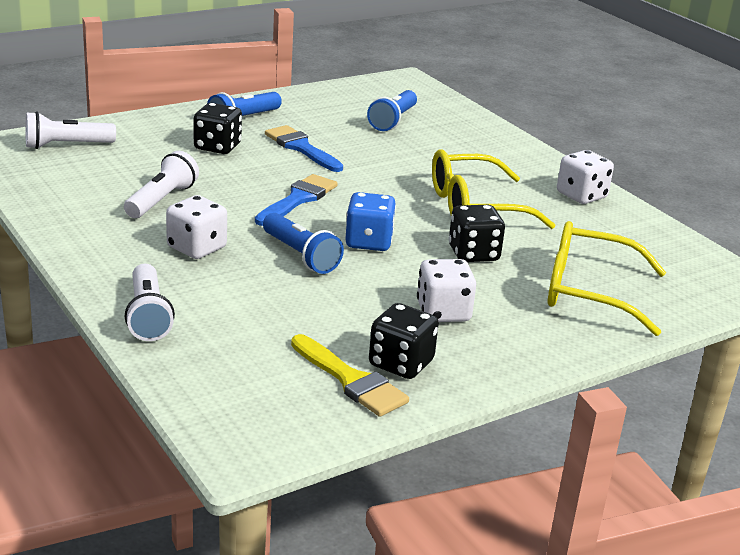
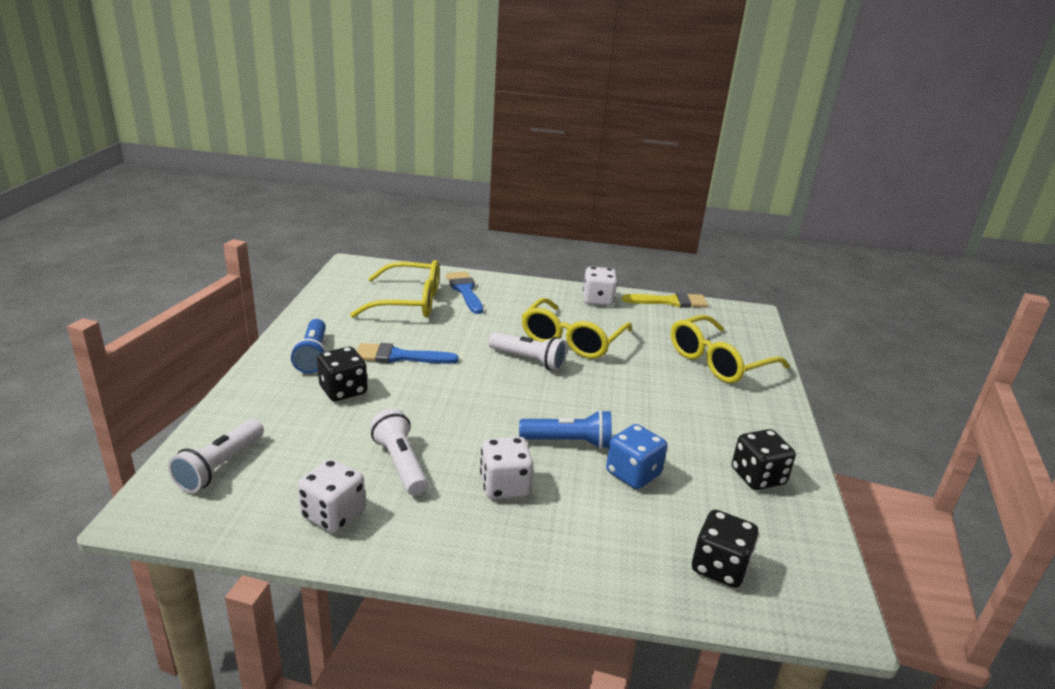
camera: 50 degrees left, 0 degrees up
(148, 316) = (595, 569): white flashlight -> white flashlight (529, 360)
(298, 199) = (480, 399): blue brush -> blue brush (465, 290)
(351, 380) = (766, 510): yellow brush -> yellow brush (670, 302)
(368, 242) = (578, 403): blue dice -> blue dice (633, 474)
(393, 121) = (409, 302): blue flashlight -> yellow glasses
(443, 312) = (702, 425): white dice -> white dice (333, 514)
(473, 254) = (635, 373): black dice -> black dice (719, 567)

